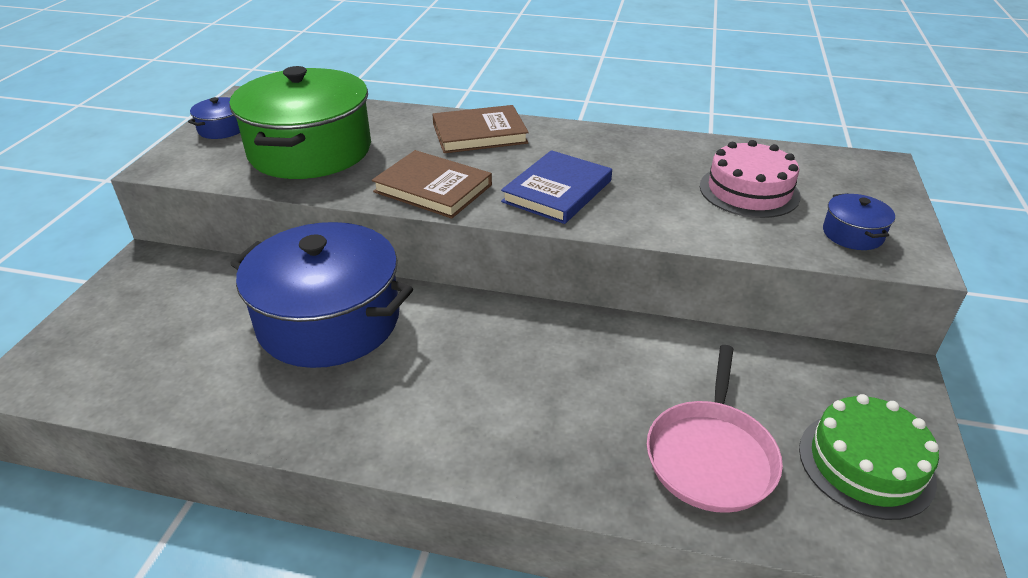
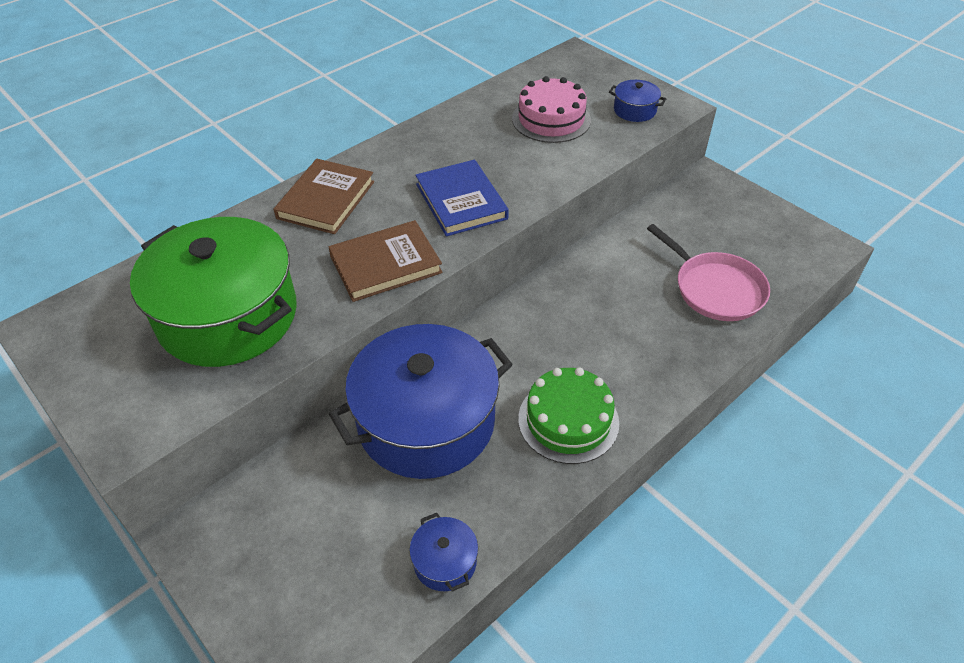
camera: 55 degrees left, 10 degrees up
(222, 129) = (95, 367): blue pot -> blue pot (445, 562)
(865, 464) = (761, 234): green cake -> green cake (568, 420)

